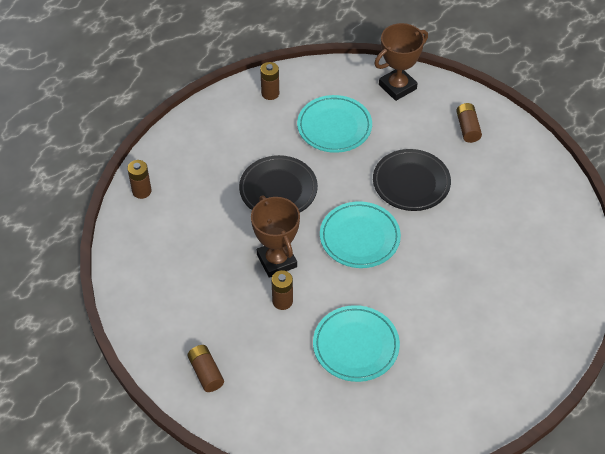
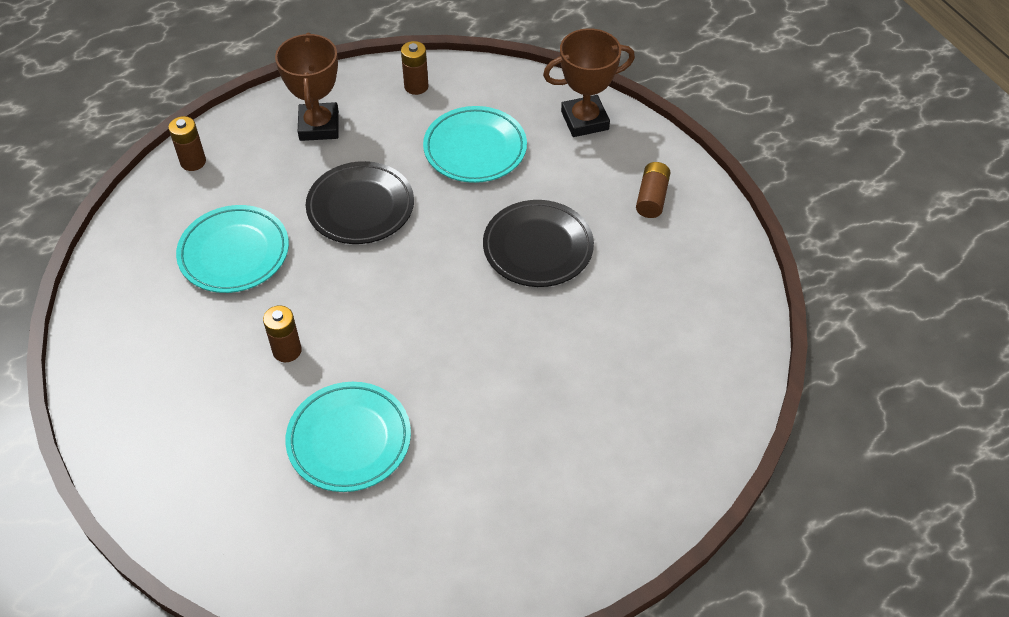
camera: 20 degrees right, 0 degrees up
(206, 373) = (140, 412): brown battery -> none
(276, 261) = (308, 296): brown trophy -> brown trophy (319, 126)
(359, 237) = (431, 298): turquoise plate -> turquoise plate (234, 253)

